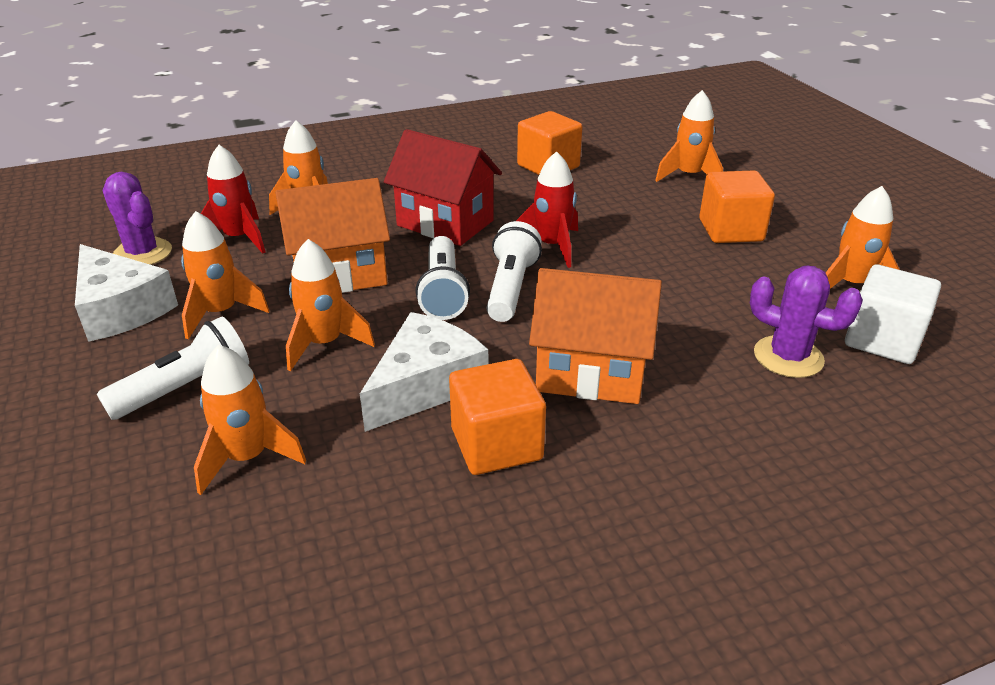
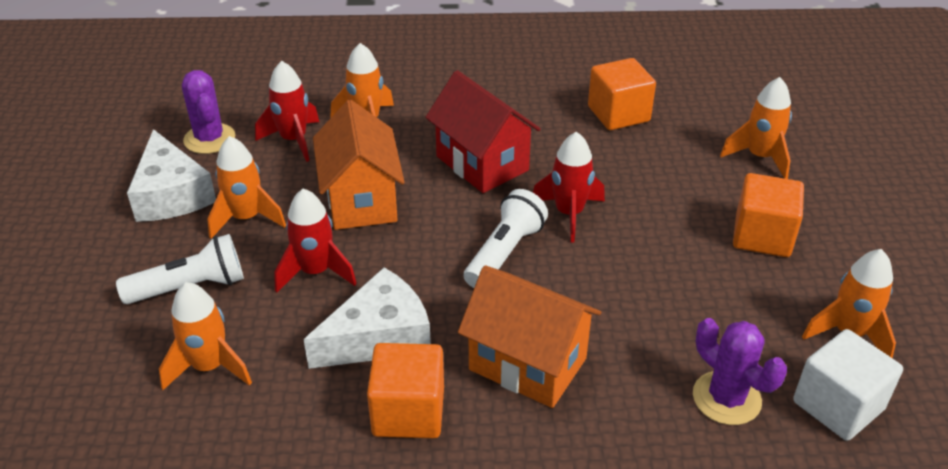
camera: 20 degrees right, 5 degrees up
(324, 344) = (315, 272): orange rocket -> red rocket
(340, 274) = (361, 200): orange house -> orange house turned 75 degrees clockwise
(443, 292) = (441, 242): white flashlight -> none

